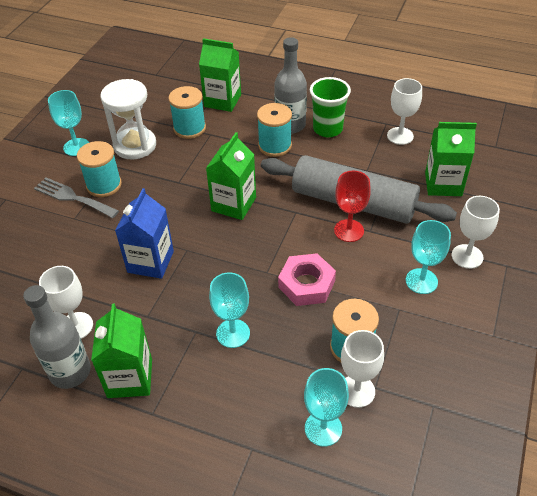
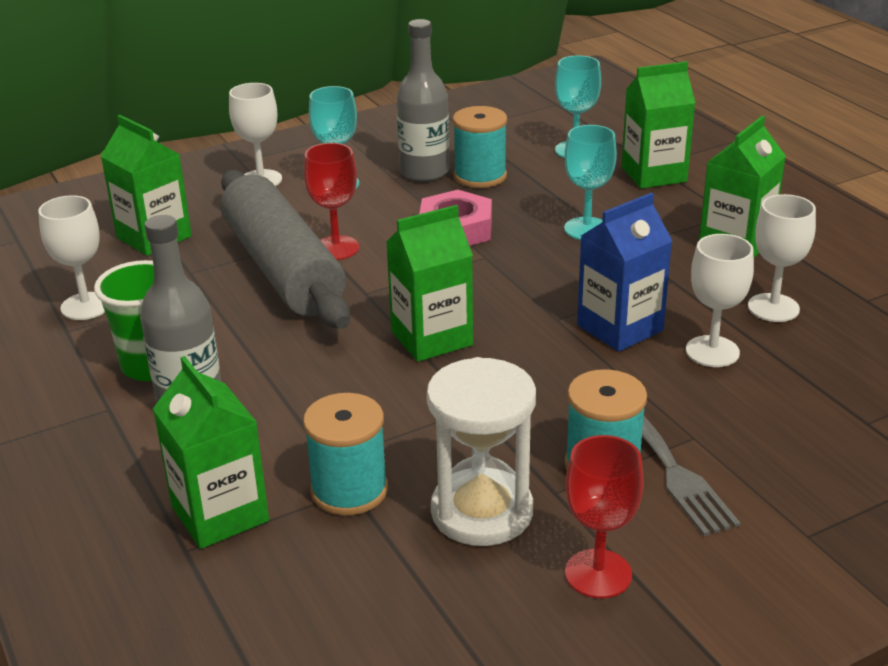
camera: 140 degrees left, 15 degrees down
(70, 371) = (805, 274): grey bottle -> grey bottle (424, 172)
(76, 147) = (598, 574): turquoise goblet -> red goblet
(239, 432) = (654, 174): none -> green carton
(275, 146) = (262, 383): turquoise spool -> none
(357, 391) = (516, 155): white goblet -> white goblet (712, 351)

